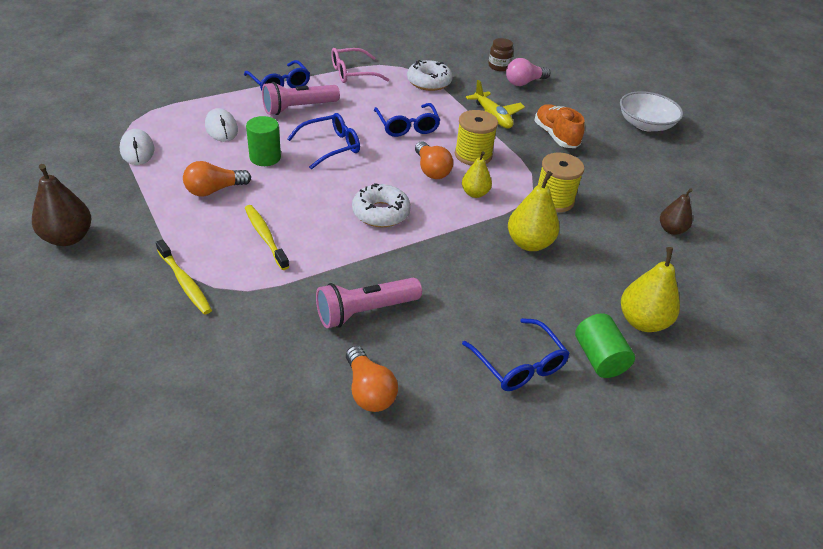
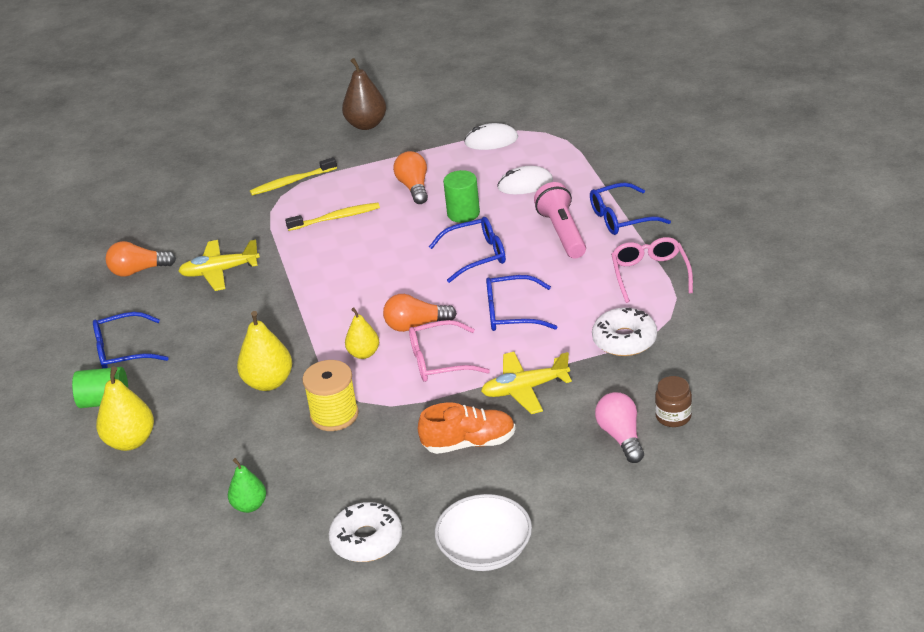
camera: 110 degrees right, 5 degrees down
(331, 146) = (476, 255): blue glasses -> blue glasses turned 90 degrees counterclockwise
(365, 312) = (219, 271): pink flashlight -> yellow plane
(381, 213) = (349, 285): white donut -> white donut (366, 540)
(473, 155) = (439, 361): yellow spool -> pink glasses
(671, 230) = (249, 505): brown pear -> green pear

